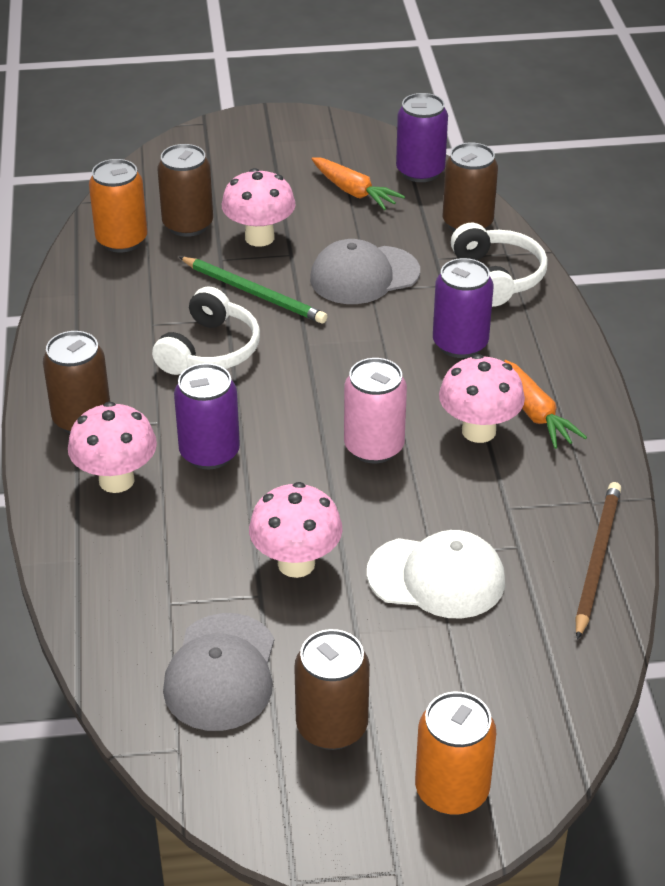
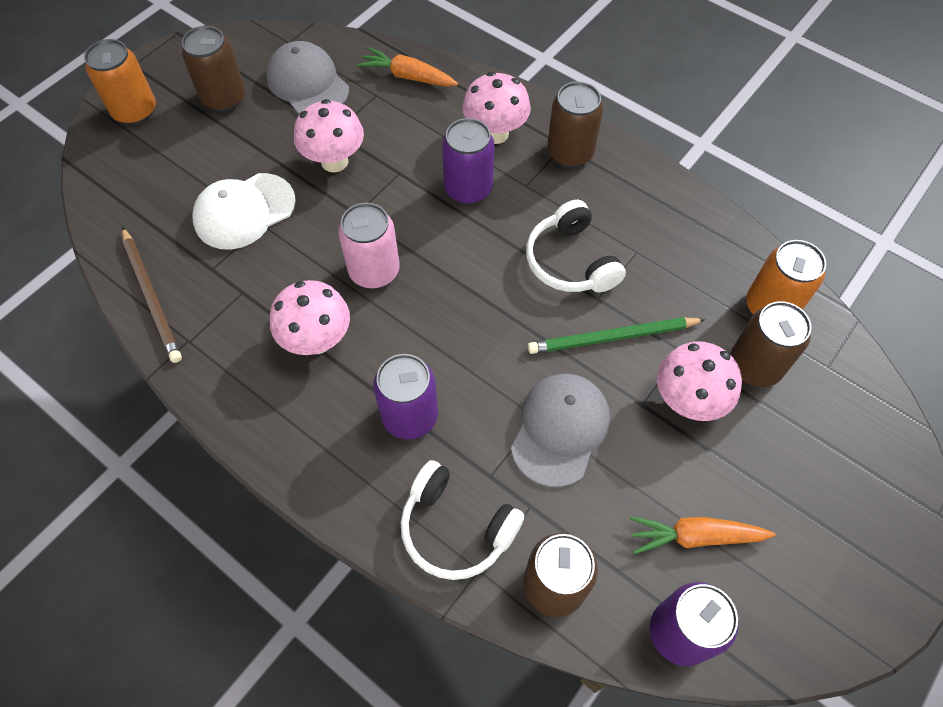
camera: 135 degrees right, 20 degrees up
(536, 414) = (289, 390): orange carrot -> orange carrot (408, 76)

